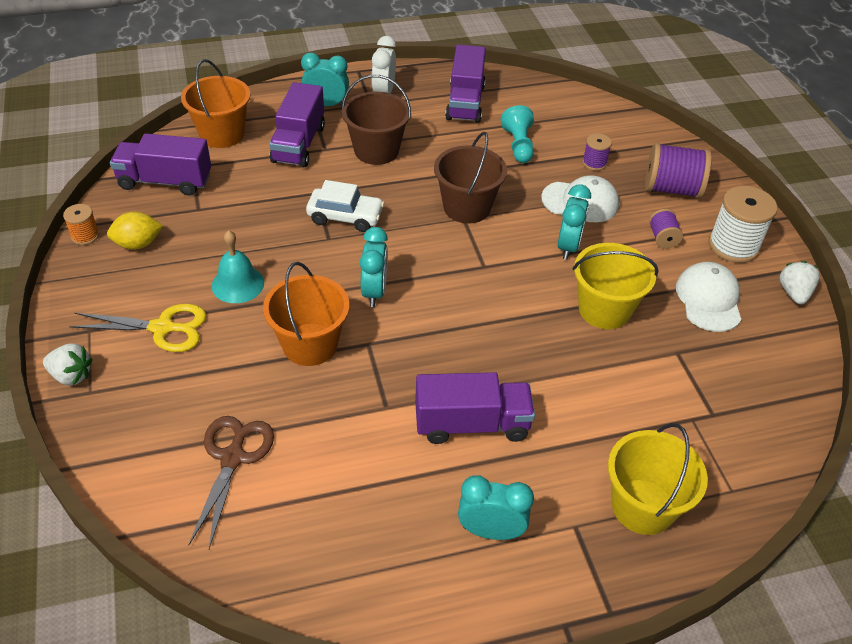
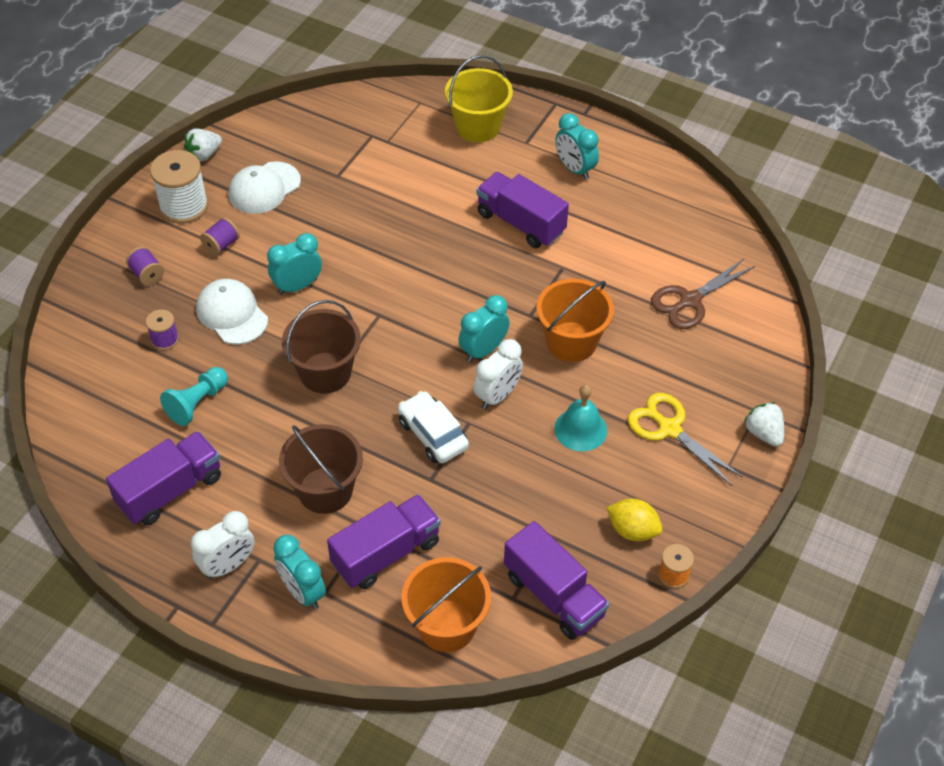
camera: 135 degrees left, 5 degrees up
(327, 267) = (497, 396): none -> white clock
(604, 309) = (341, 229): yellow bucket -> none
(672, 189) = (147, 274): purple spool -> purple spool, size x0.53

